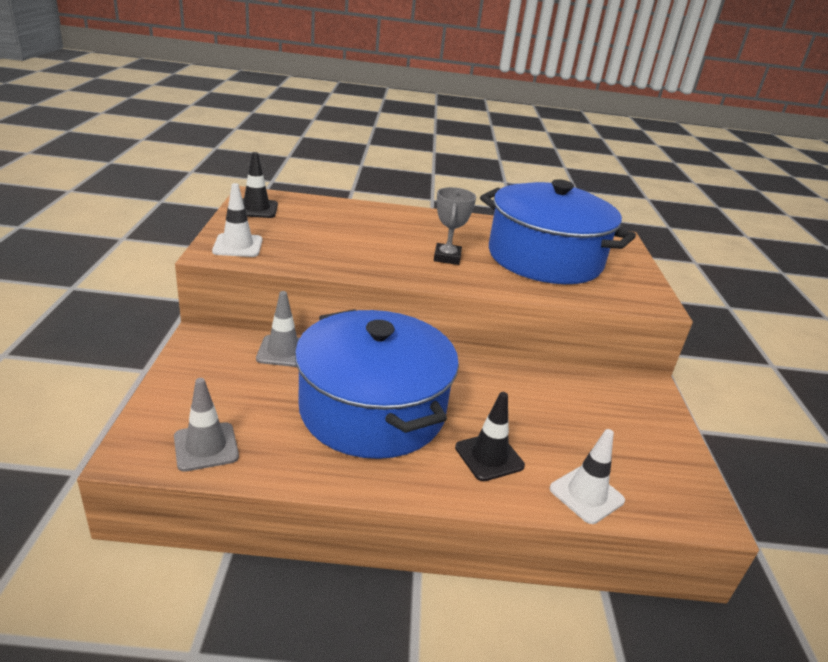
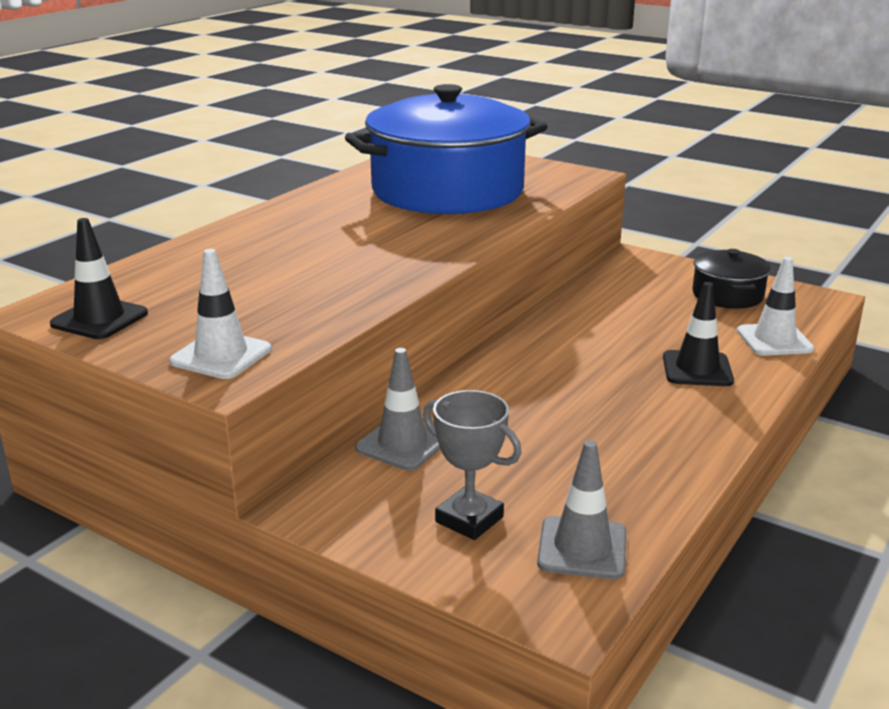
camera: 55 degrees left, 5 degrees down
(372, 410) = (577, 413): blue pot -> none
(447, 257) = (397, 235): grey trophy -> grey trophy (469, 519)
(643, 452) = (727, 295): none -> black pot

